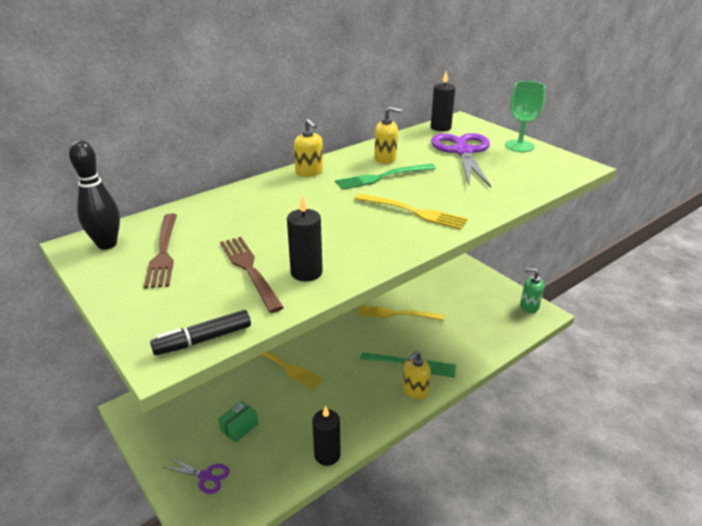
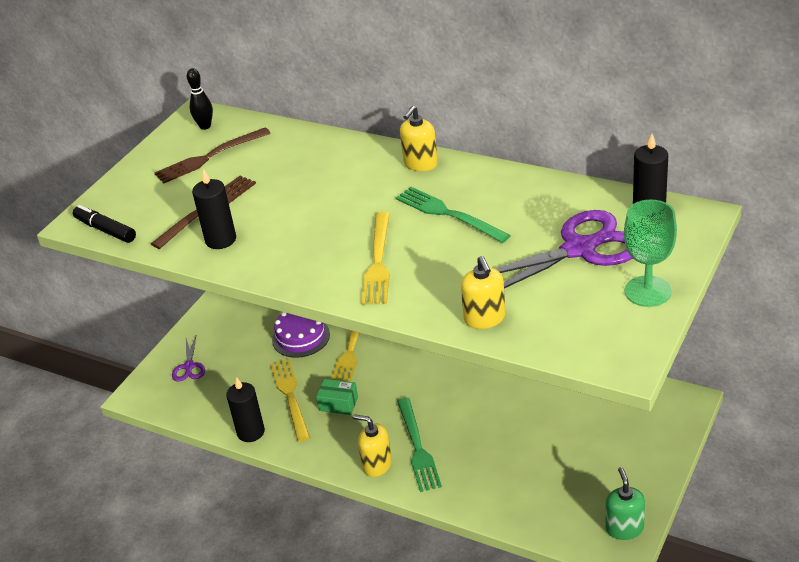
camera: 70 degrees right, 5 degrees up
(107, 244) = (205, 126): black bowling pin -> black bowling pin, size x0.64
(239, 427) = (252, 359): green box -> green box (338, 404)
(242, 389) = (301, 337): none -> purple cake
(385, 158) = (502, 199): yellow soap dispenser -> yellow soap dispenser (484, 318)
(396, 314) = (503, 401): yellow fork -> yellow fork (290, 396)

